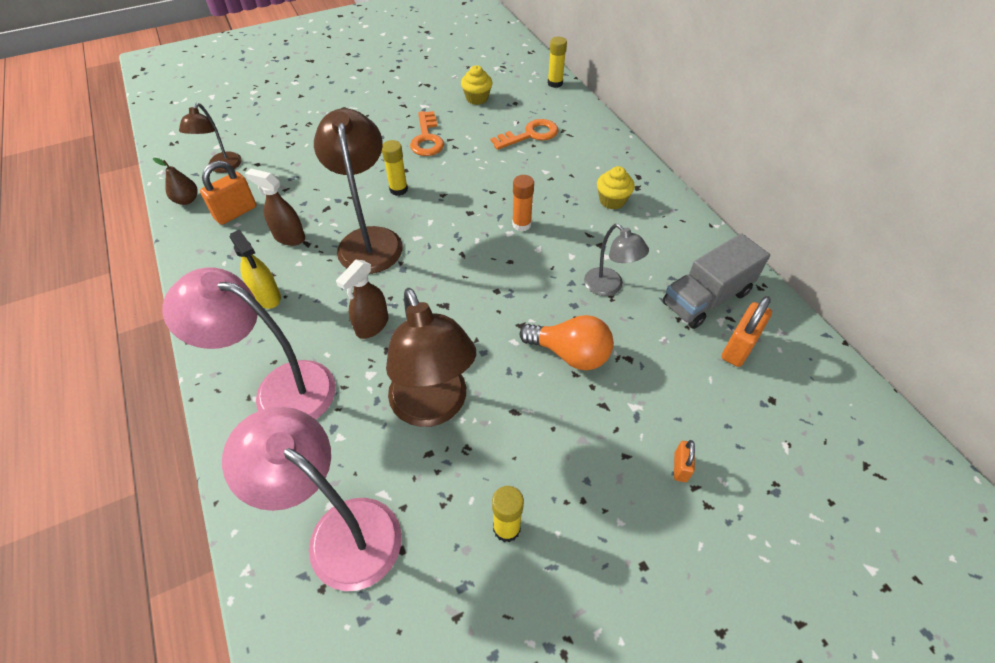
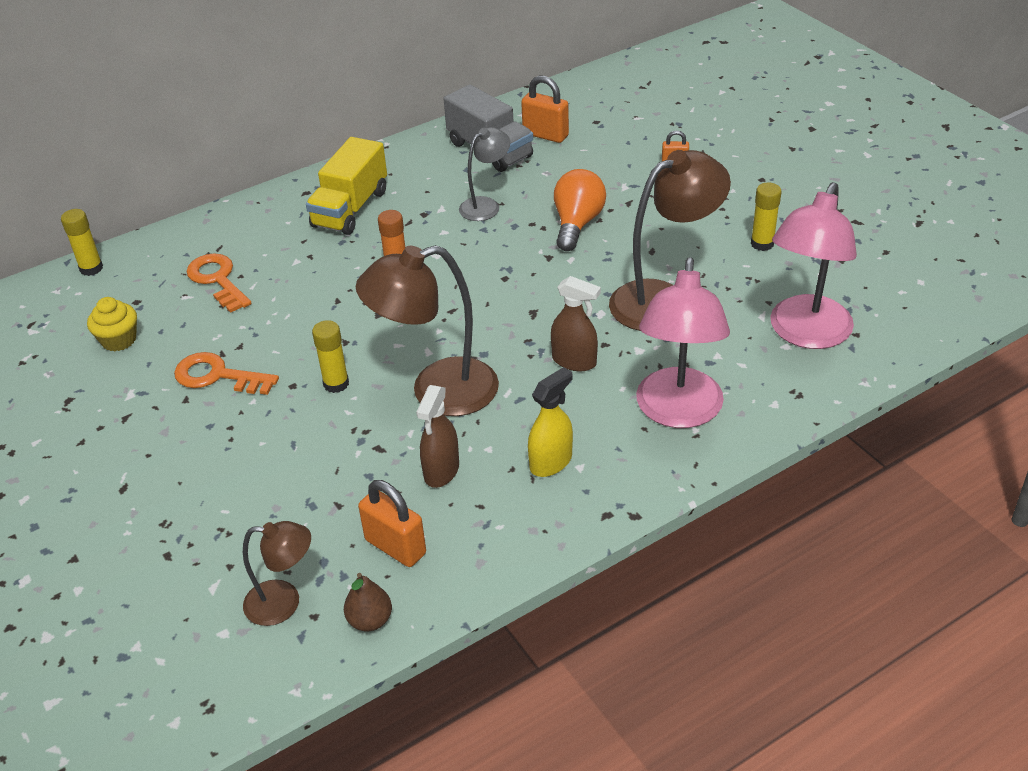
camera: 95 degrees left, 10 degrees down
(427, 138) = (218, 376): orange key -> orange key turned 150 degrees counterclockwise
(612, 200) = (350, 209): yellow cupcake -> yellow truck

